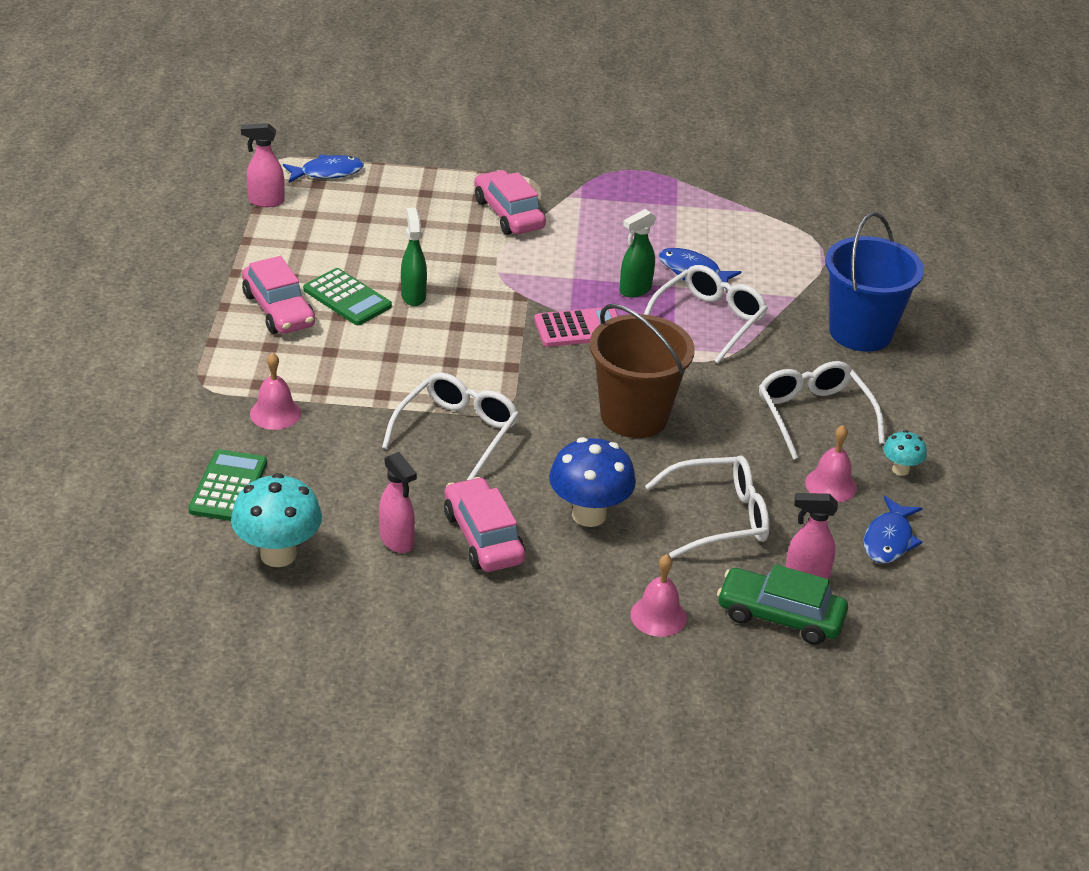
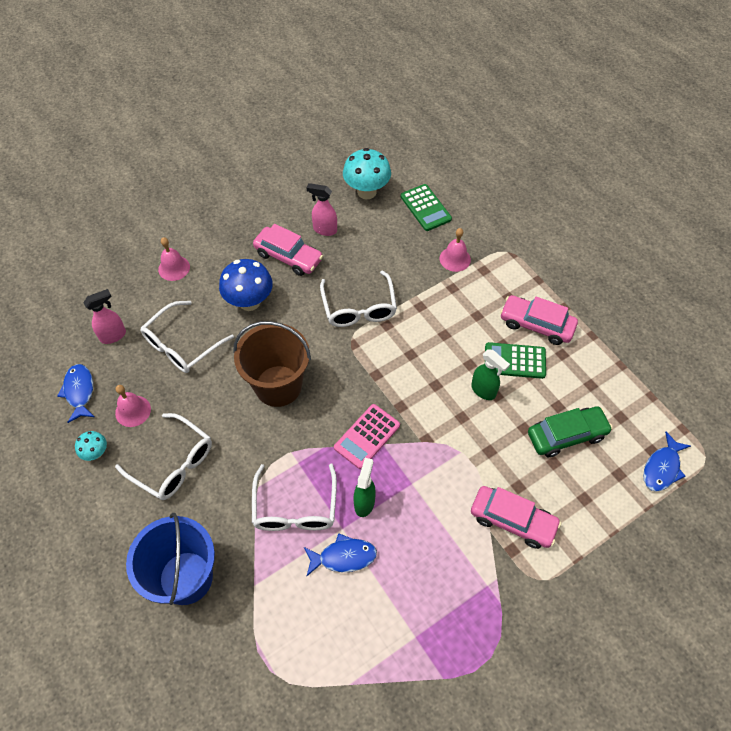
camera: 145 degrees right, 20 degrees up
(265, 201) = (656, 407): pink spray bottle -> none
(780, 616) = (114, 304): green car -> green car (566, 435)

